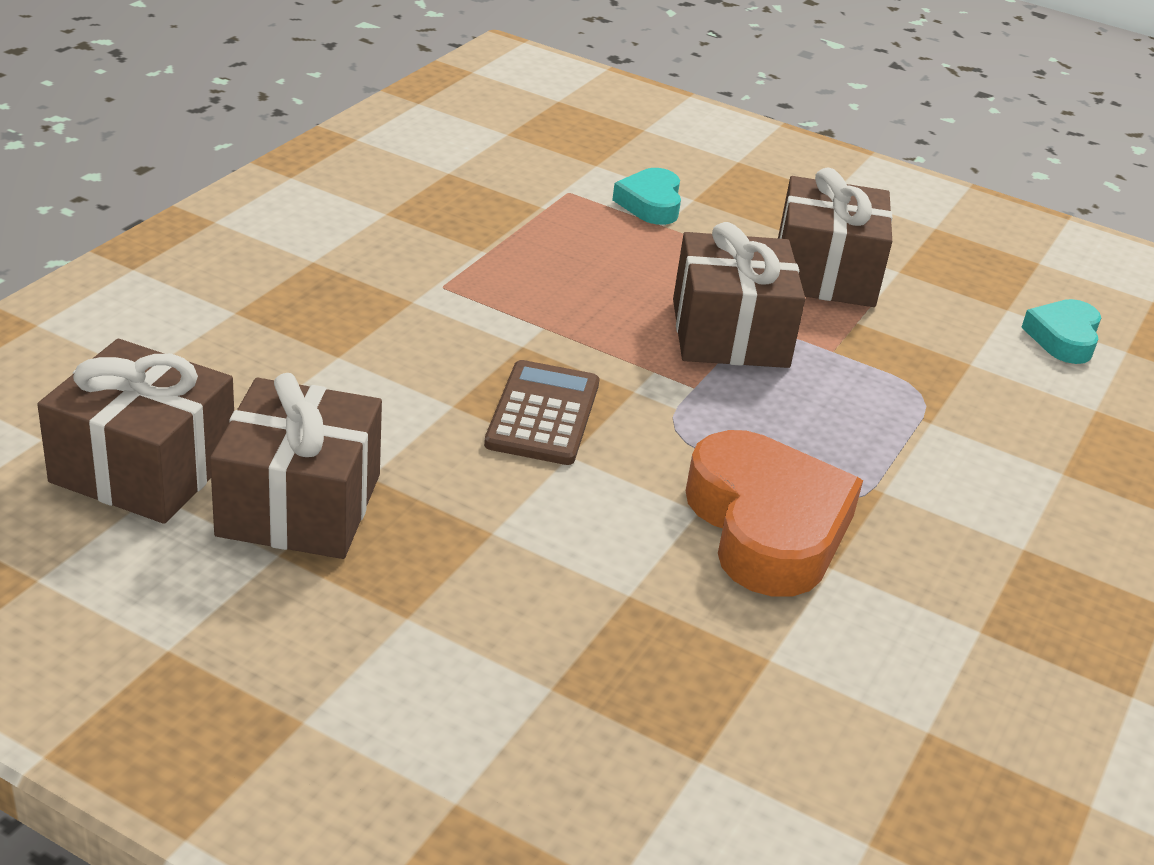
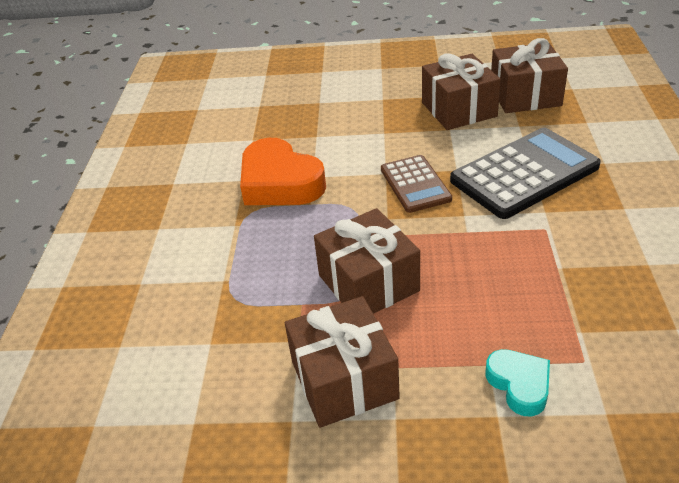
camera: 160 degrees right, 5 degrees up
(365, 351) = (524, 174): none -> black calculator
(1063, 338) = (145, 410): turquoise heart -> none

